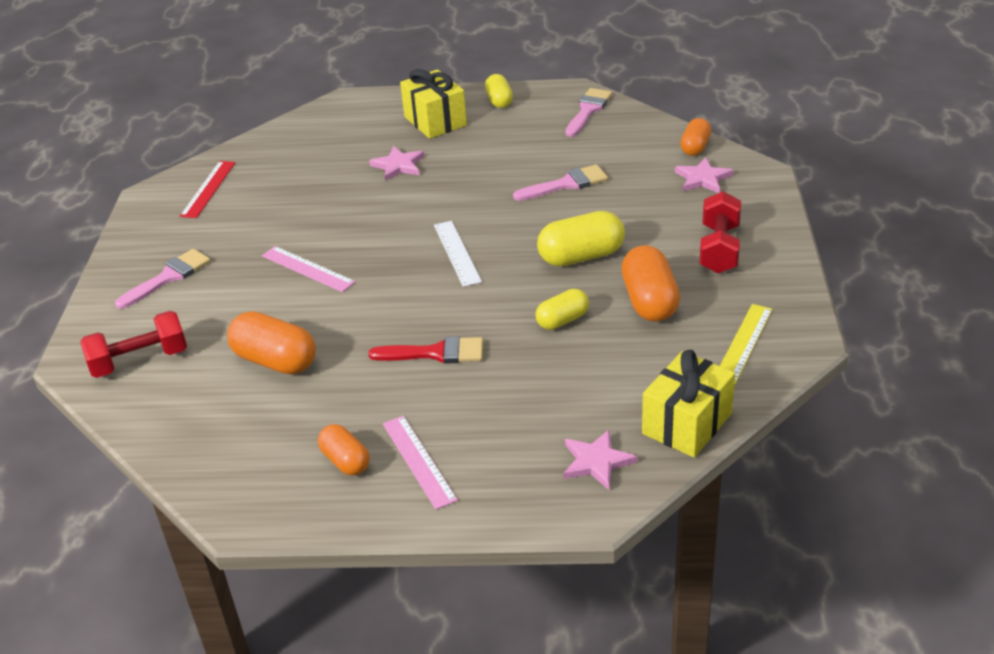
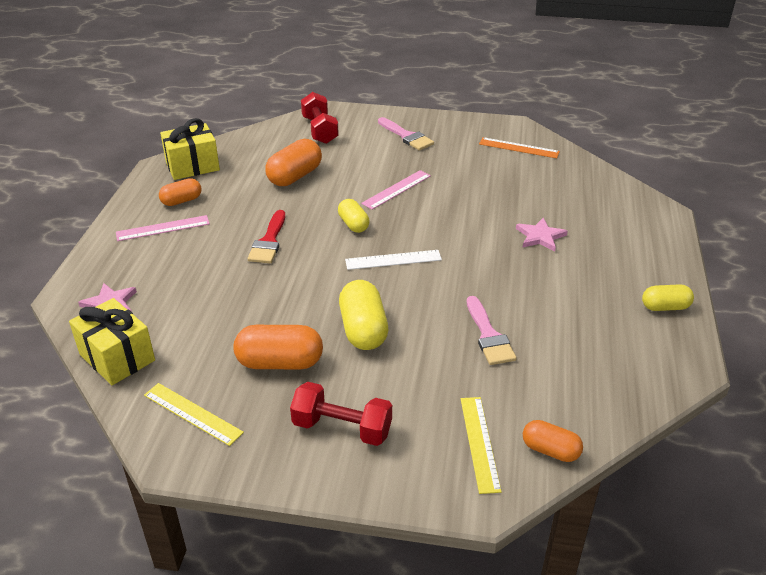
camera: 95 degrees right, 0 degrees up
(208, 189) = (519, 148): red ruler -> orange ruler
(435, 121) = (621, 262): yellow gift -> yellow gift (192, 166)
(562, 320) = (277, 307): yellow capsule -> yellow capsule (353, 224)
(588, 110) = (643, 372): pink brush -> none
(703, 178) = (480, 443): pink star -> yellow ruler

